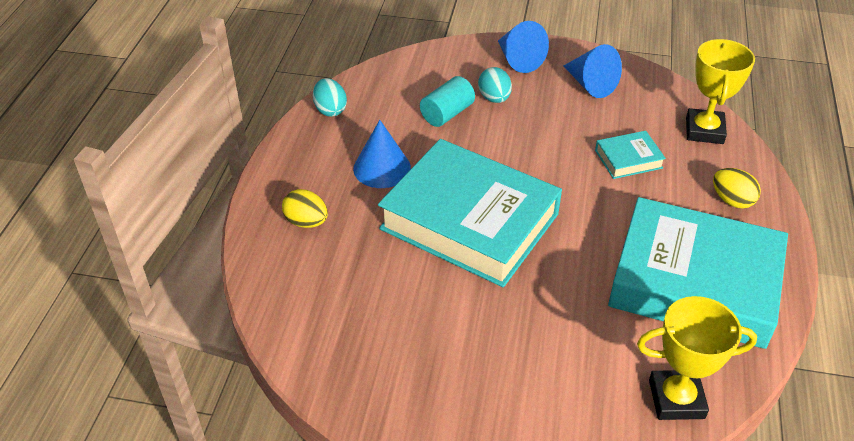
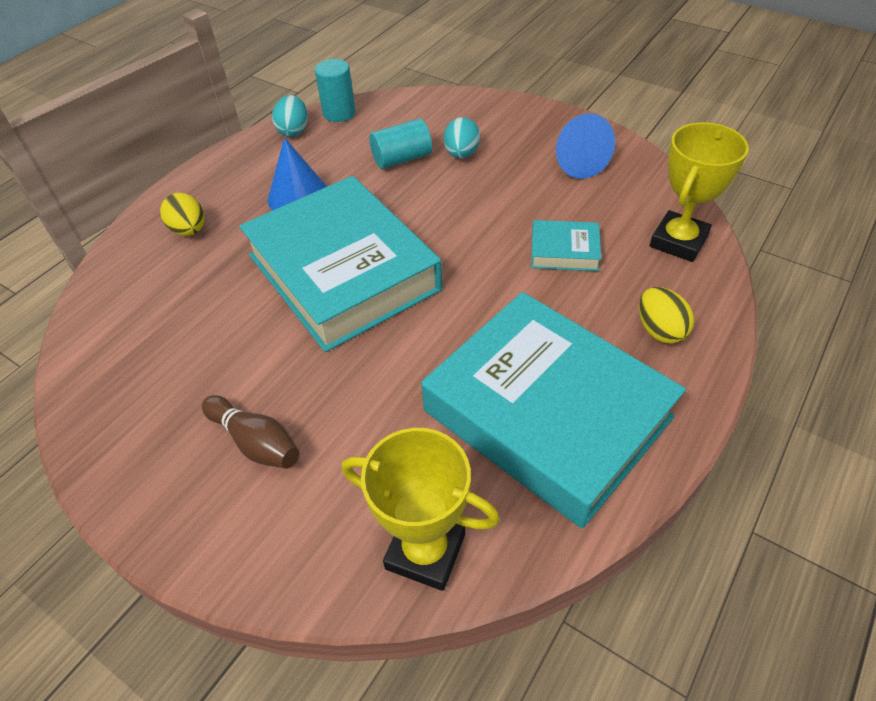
camera: 25 degrees right, 5 degrees up
(360, 84) = (339, 113): none -> turquoise cylinder
(500, 369) = (255, 442): none -> brown bowling pin
(518, 60) = (515, 121): blue cone -> none

